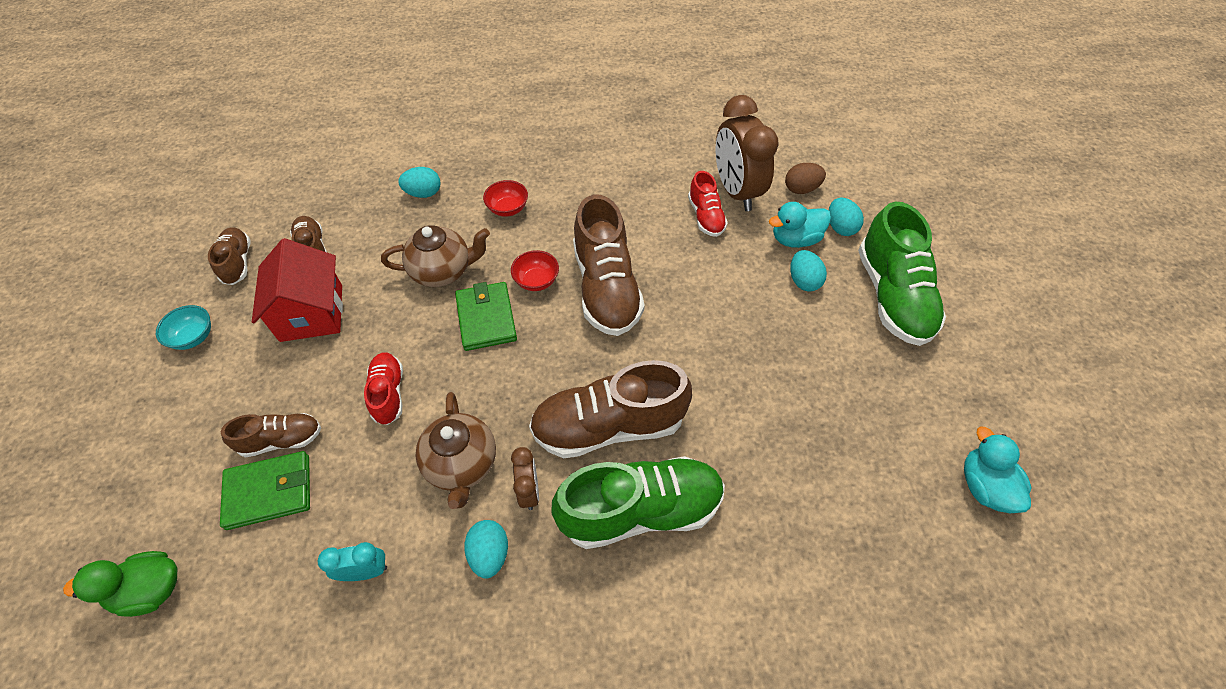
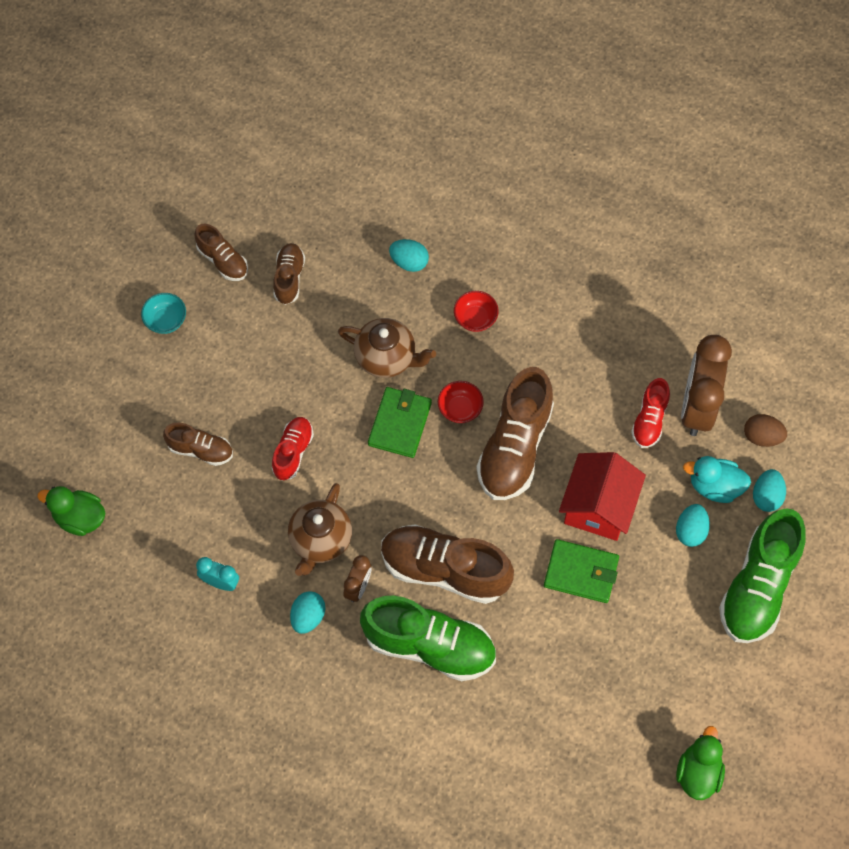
camera: 30 degrees right, 10 degrees up
(238, 263) = (223, 260): brown shoe -> brown shoe turned 120 degrees clockwise
(269, 492) = (177, 487): green wallet -> green wallet (581, 572)
(311, 313) = (263, 344): red house -> red house (598, 507)
(984, 486) = (698, 772): turquoise duck -> green duck

